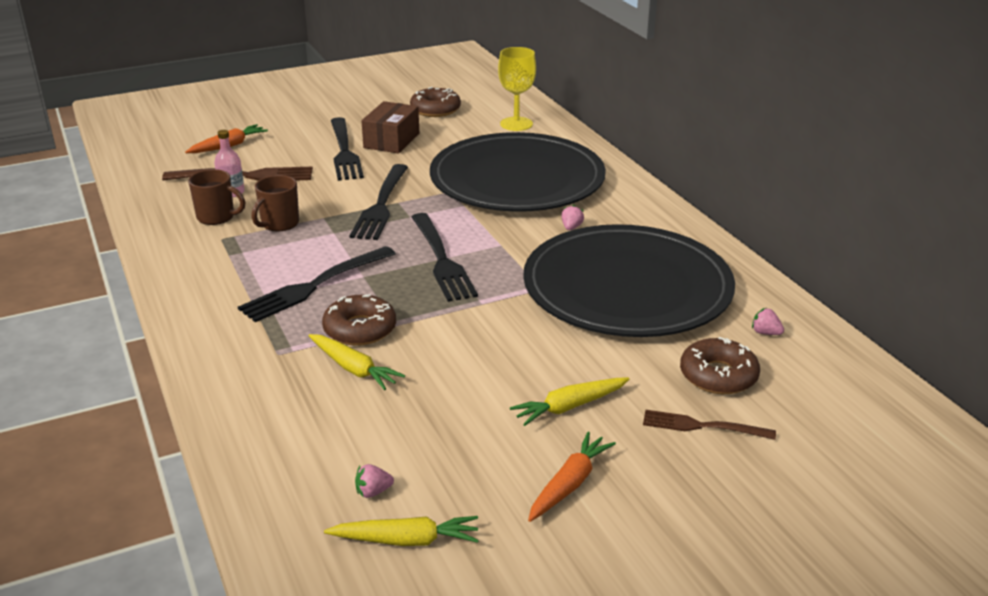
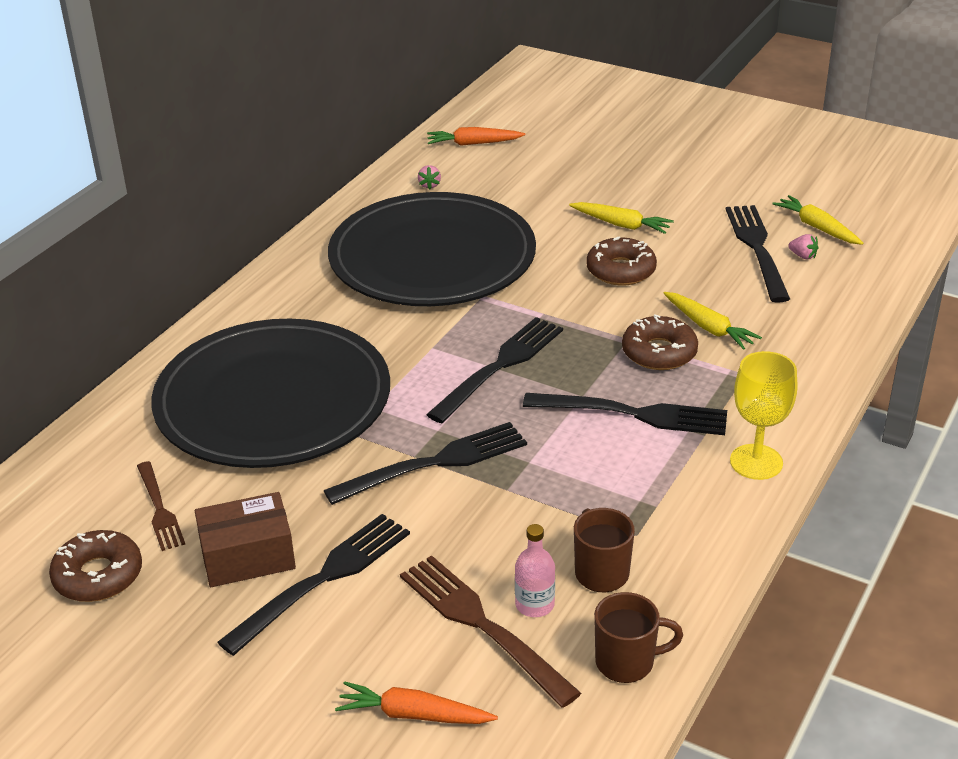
camera: 125 degrees left, 5 degrees up
(279, 224) = (558, 512): brown mug -> brown mug (627, 662)
(353, 368) = (708, 327): yellow carrot -> yellow carrot turned 135 degrees clockwise
(424, 468) = (757, 249): none -> black fork
(516, 124) = (98, 474): yellow goblet -> yellow goblet (756, 462)
(569, 484) = (693, 198): orange carrot -> orange carrot (473, 143)
(571, 227) = (352, 323): pink strawberry -> none
(702, 426) = (574, 176): brown fork -> brown fork (159, 509)
(718, 375) = (509, 186): brown donut -> brown donut (621, 270)

